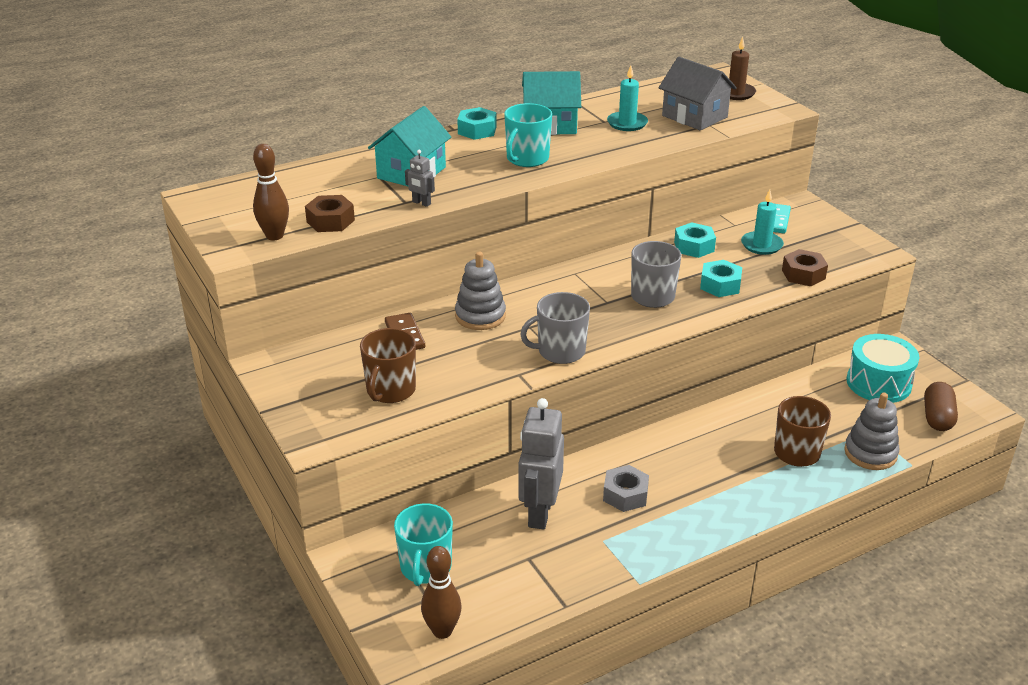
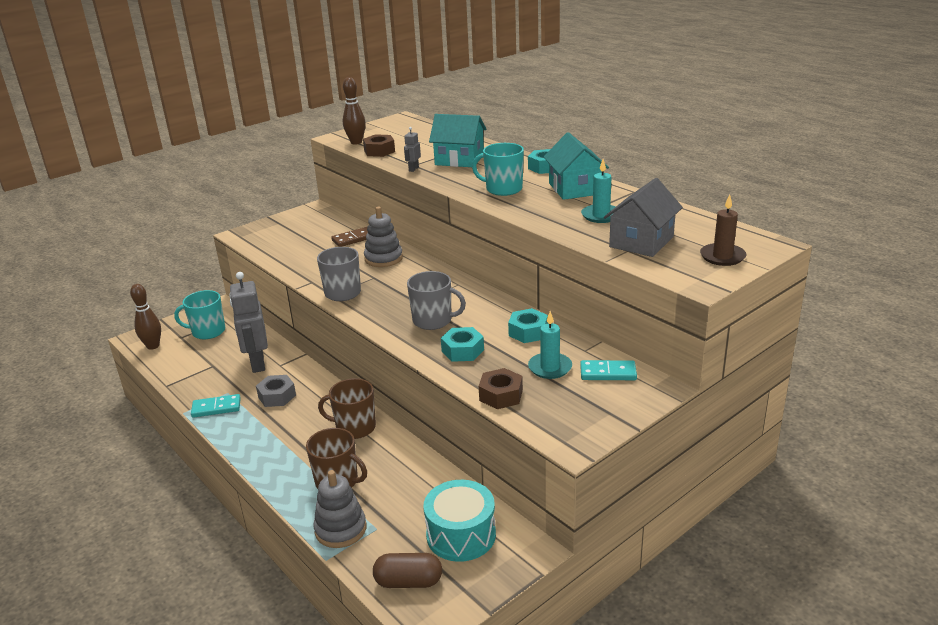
camera: 80 degrees right, 5 degrees down
(390, 390) = (289, 245): brown mug -> brown mug (354, 427)
(539, 513) = (257, 363): grey robot -> grey robot turned 105 degrees counterclockwise
(637, 550) = (216, 408): none -> turquoise domino

